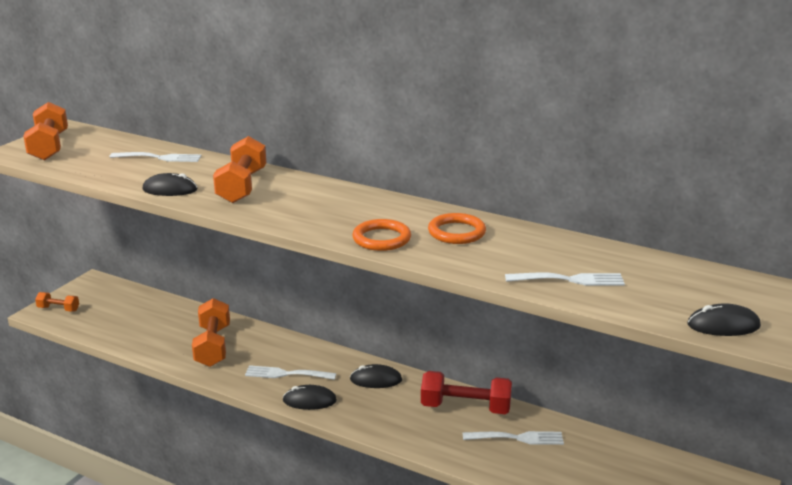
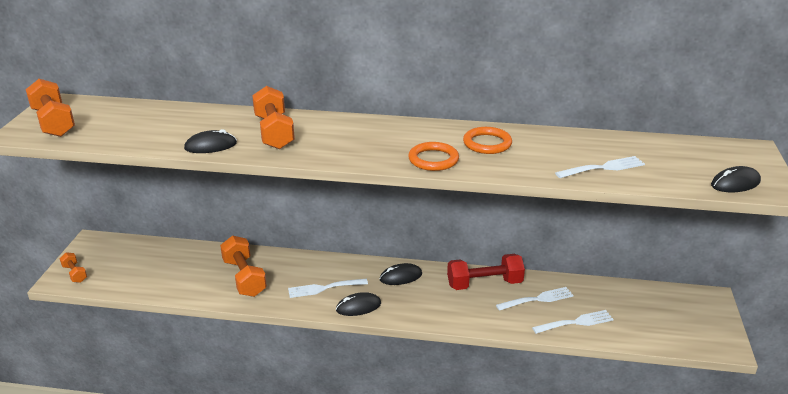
camera: 20 degrees left, 5 degrees up
(58, 309) = (74, 274): orange dumbbell -> orange dumbbell turned 60 degrees clockwise
(159, 158) = (174, 117): white fork -> white fork (576, 322)

